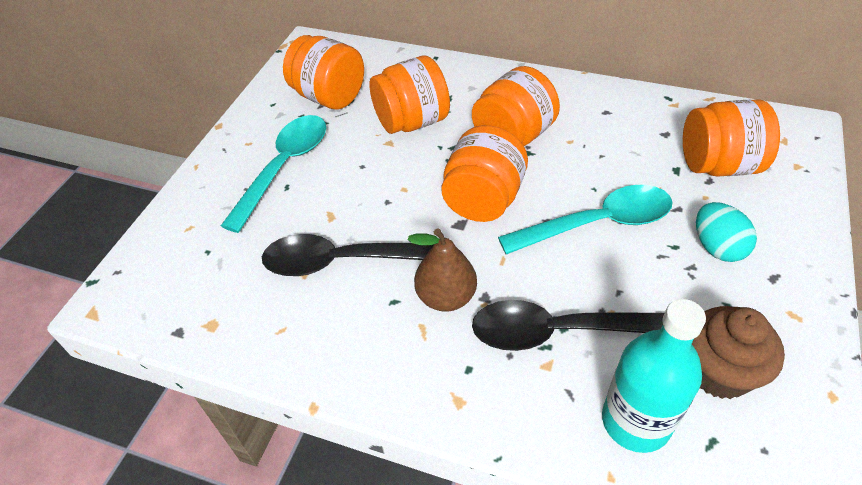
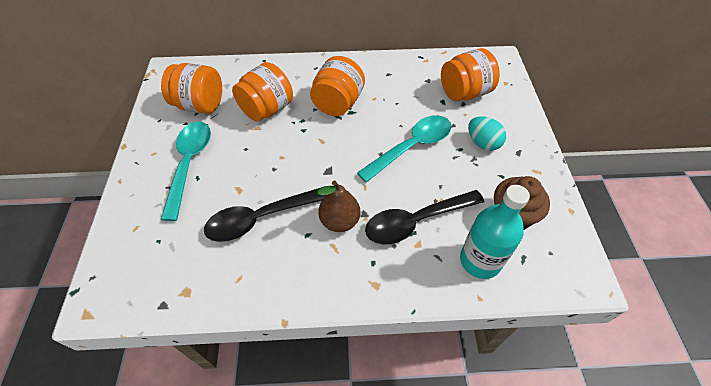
camera: 25 degrees left, 5 degrees up
(483, 200) = (336, 150): orange jar -> none

